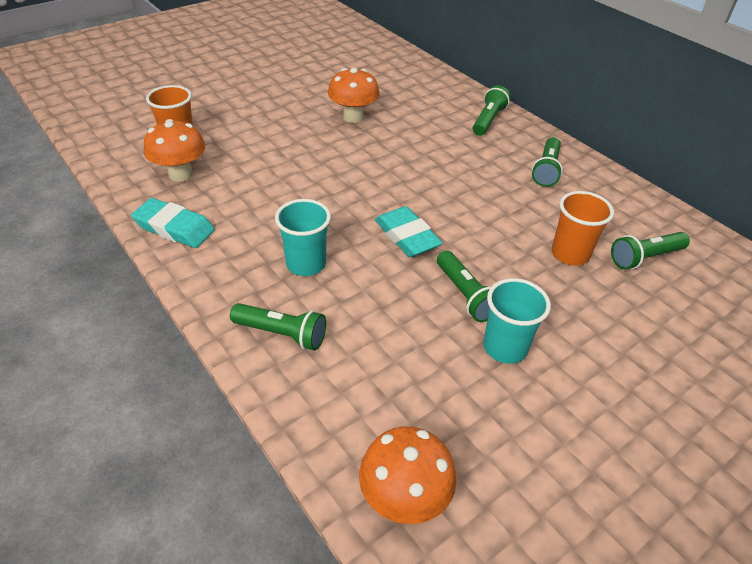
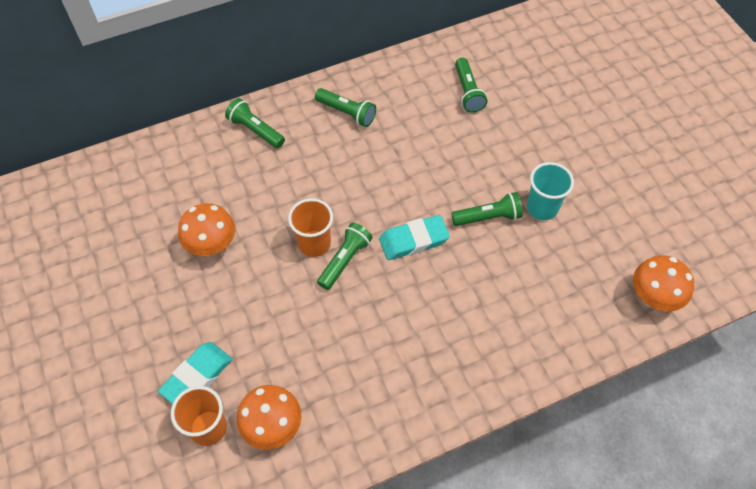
camera: 75 degrees left, 15 degrees up
(174, 228) = (363, 433): turquoise eraser -> turquoise eraser (197, 377)
(282, 334) = (511, 352): green flashlight -> green flashlight (345, 260)
(306, 264) = (434, 324): turquoise cup -> none
(570, 254) = (455, 135): orange cup -> orange cup (314, 243)

